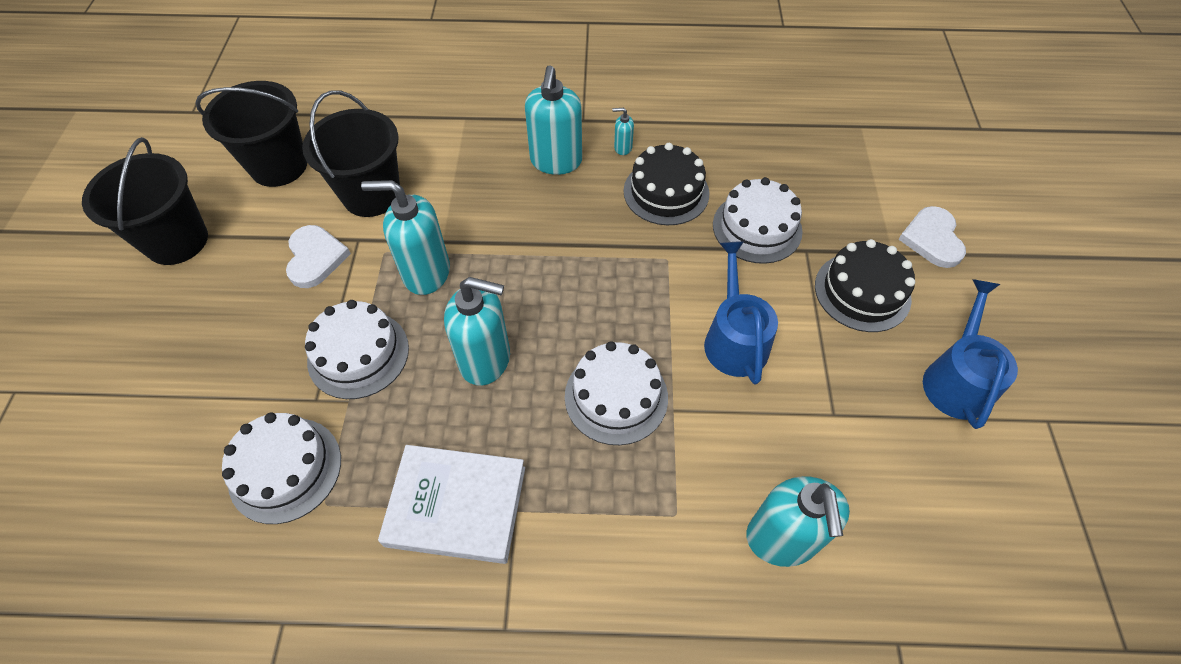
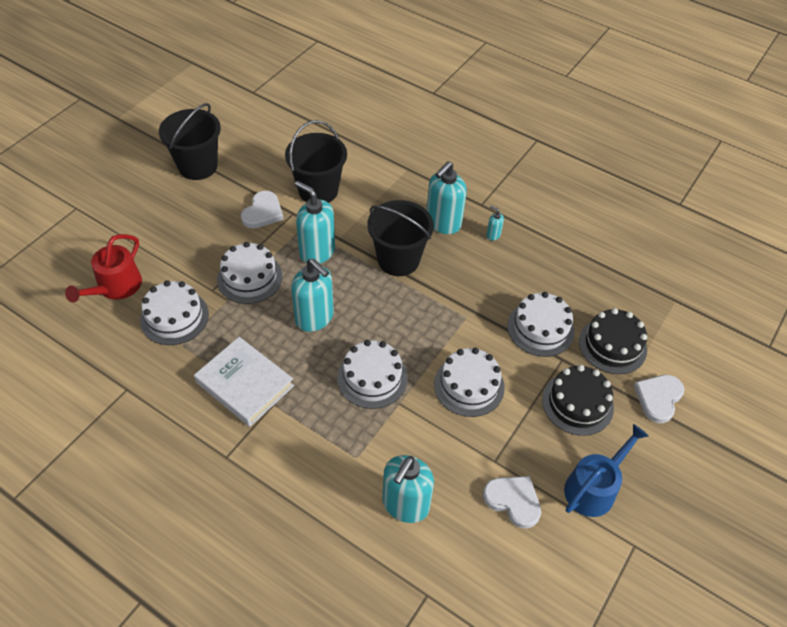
camera: 30 degrees right, 5 degrees down
(160, 475) = (116, 287): none -> red watering can
(279, 166) = (278, 148): black bucket -> black bucket (398, 260)
(666, 192) = (498, 276): black cake -> black cake (612, 345)
(734, 339) = (469, 385): blue watering can -> white cake
(892, 450) = (513, 501): none -> white heart

